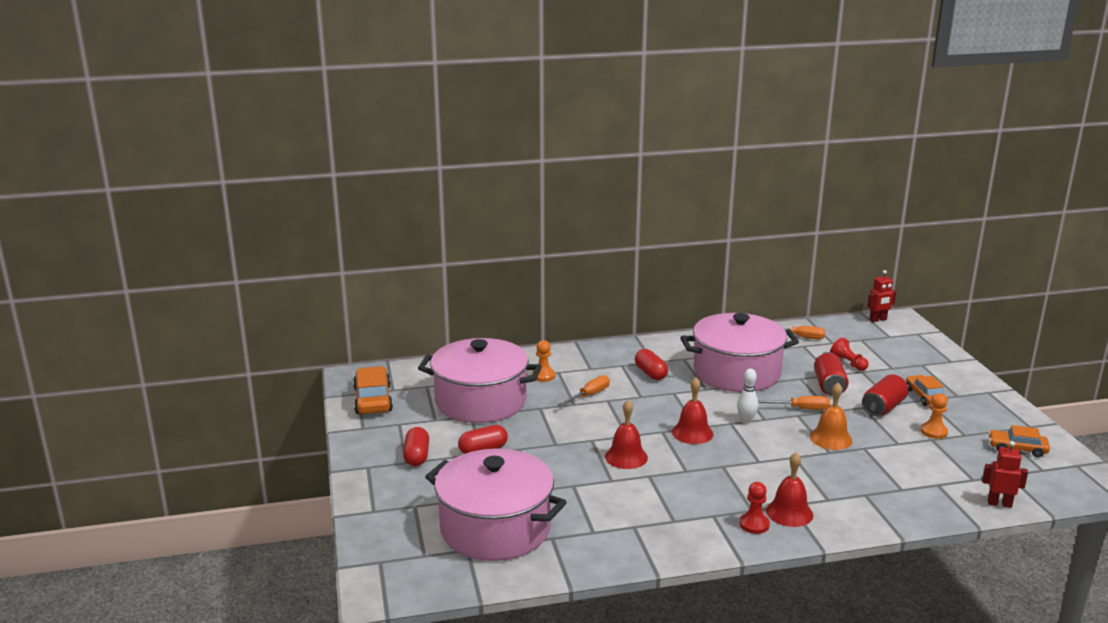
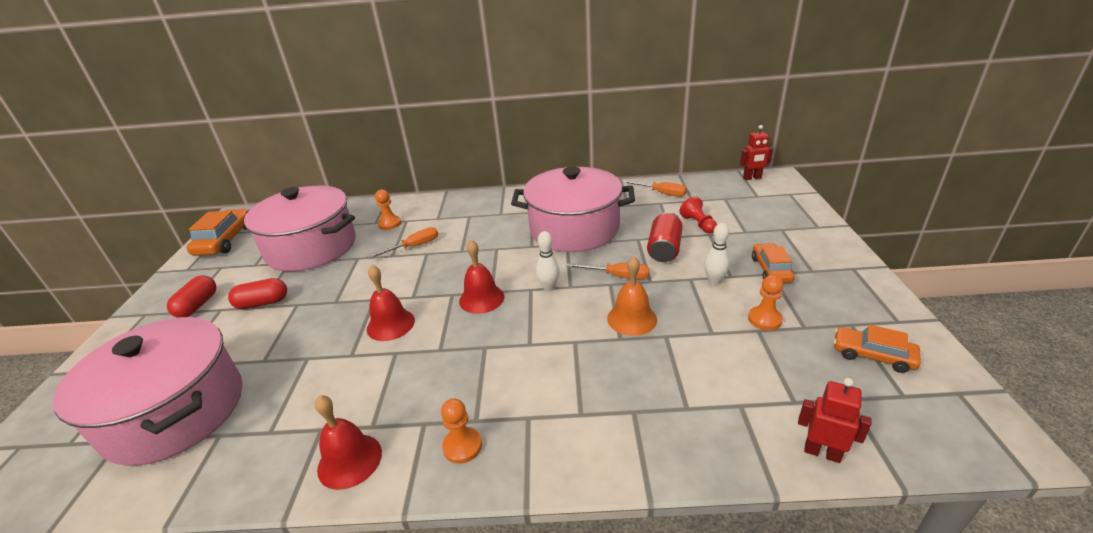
camera: 15 degrees right, 10 degrees up
(650, 373) = (489, 226): red capsule -> none
(754, 524) = (462, 446): red pawn -> orange pawn
(789, 512) = (519, 431): red bell -> red bell (350, 460)
(883, 407) = (714, 281): red can -> white bowling pin

